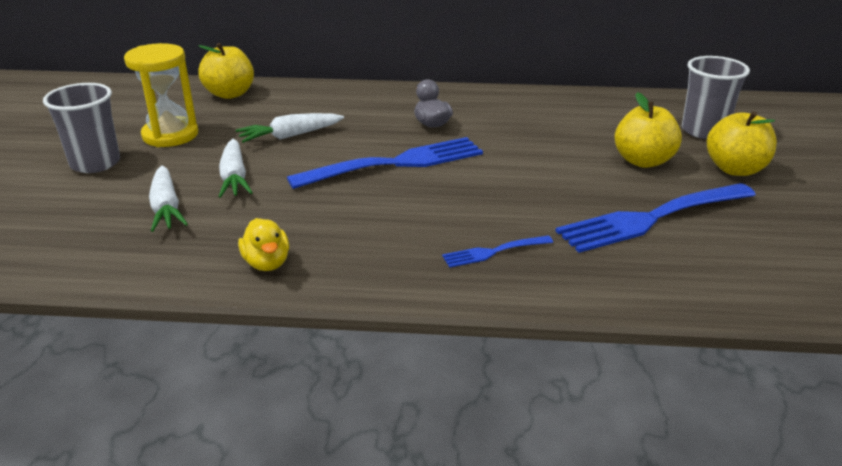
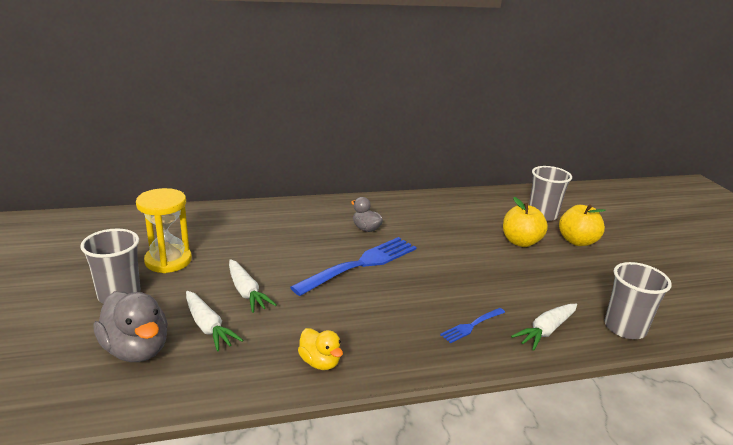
camera: 20 degrees left, 5 degrees down
(76, 219) = (136, 349): none -> grey duck
(230, 94) = (194, 218): yellow apple -> none
(290, 136) = (267, 250): white carrot -> white carrot (546, 331)
(652, 218) = (552, 284): blue fork -> none
(728, 287) = (624, 328): none -> grey cup

